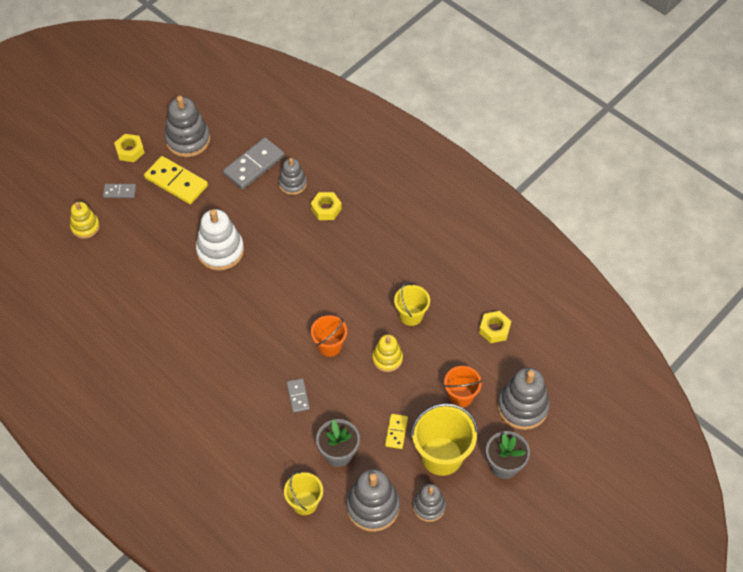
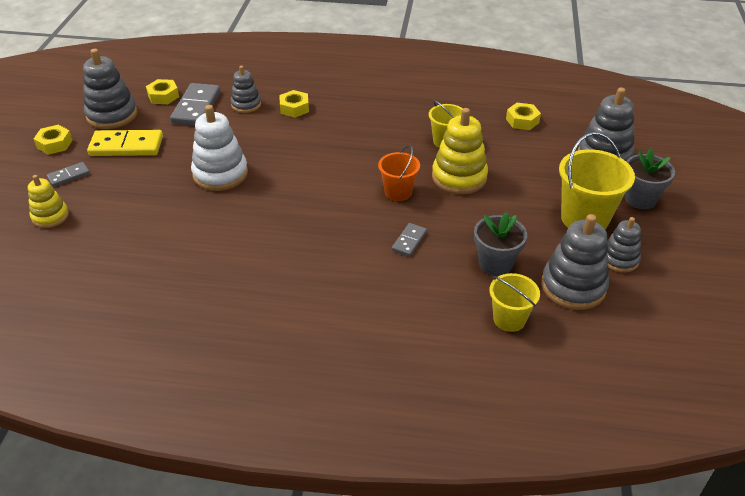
camera: 35 degrees left, 15 degrees down
(238, 138) = (163, 96): none -> yellow nut
(298, 396) = (409, 241): grey domino -> grey domino turned 75 degrees clockwise
(387, 358) = (459, 177): yellow stacking toy -> yellow stacking toy, size x1.64
(396, 432) = (527, 222): yellow domino -> none
(460, 396) = (549, 172): orange bucket -> none

